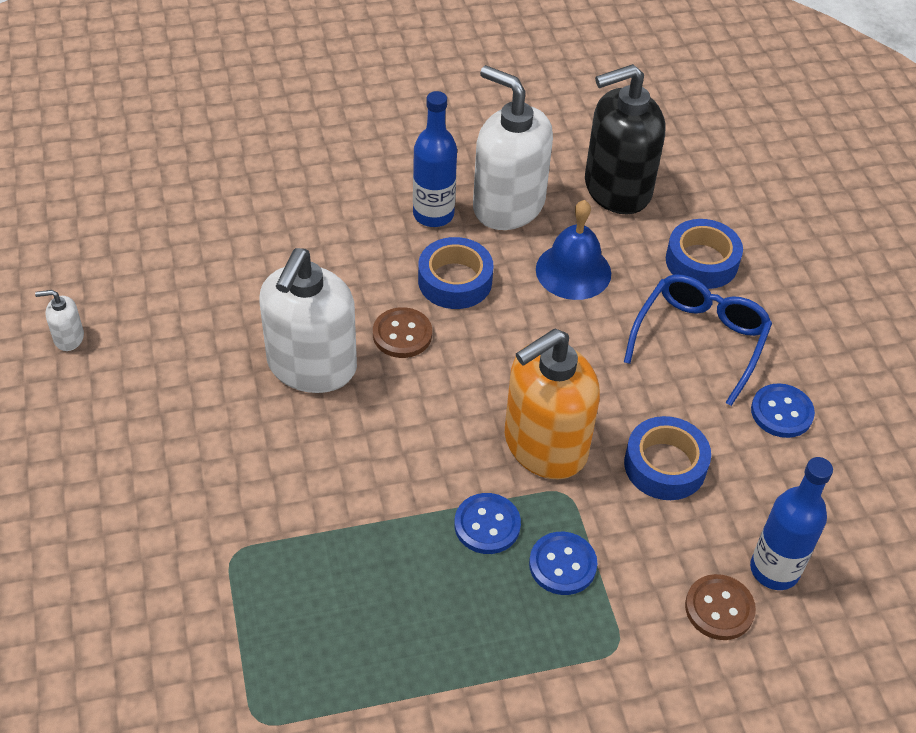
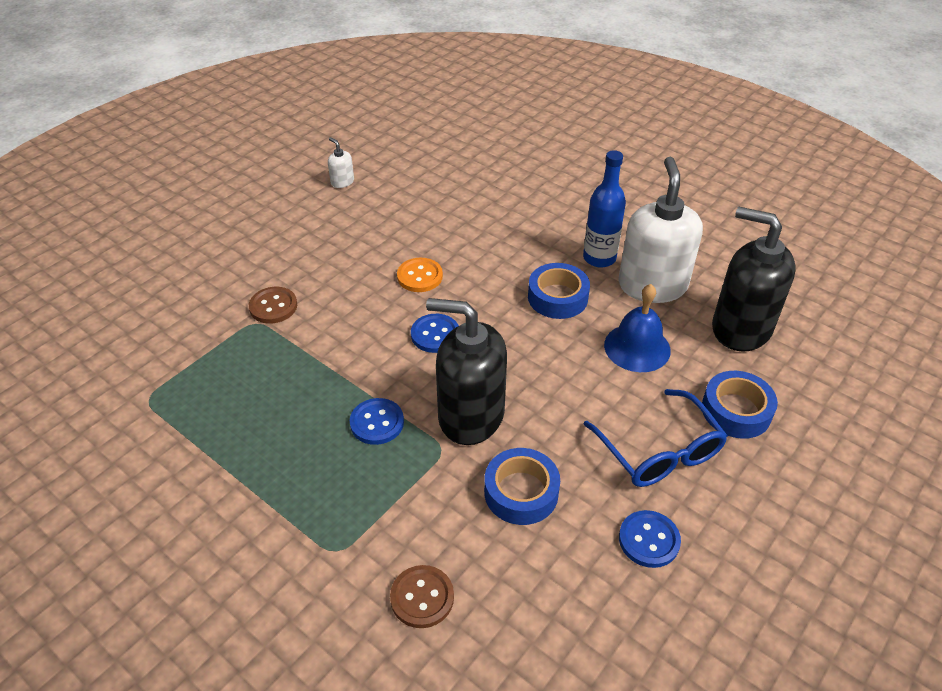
camera: 55 degrees right, 5 degrees down
(311, 366) = (420, 276): white soap dispenser -> orange button
(402, 334) = (487, 299): brown button -> brown button (273, 306)
(544, 445) = (470, 416): orange soap dispenser -> black soap dispenser
(562, 565) = (380, 480): blue button -> blue button (435, 334)
(699, 341) = (658, 450): blue glasses -> blue glasses turned 75 degrees clockwise
(774, 570) = (490, 617): blue bottle -> none

